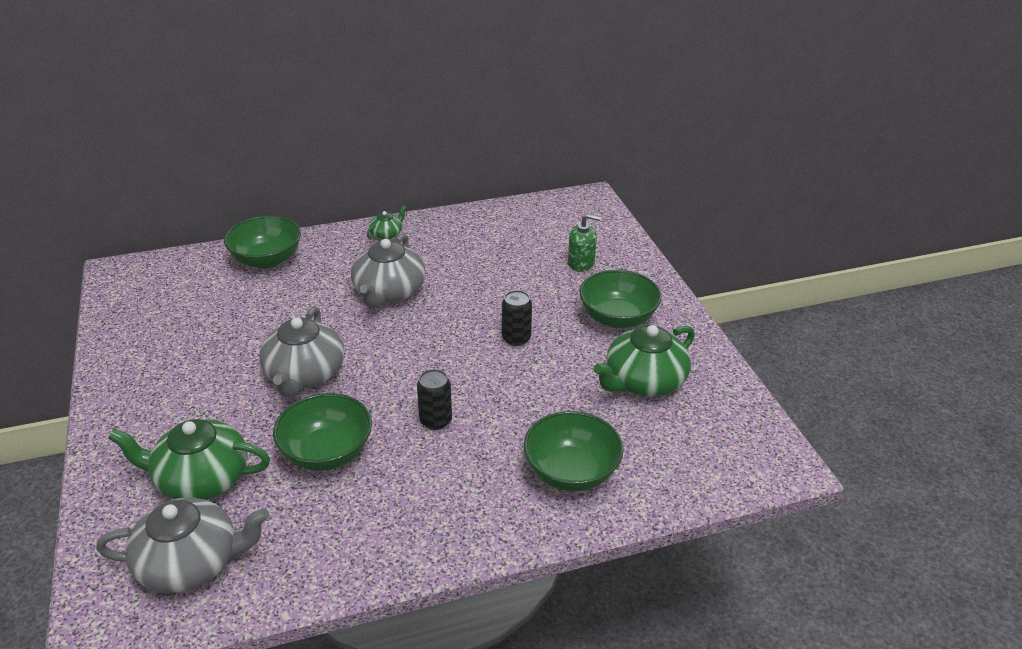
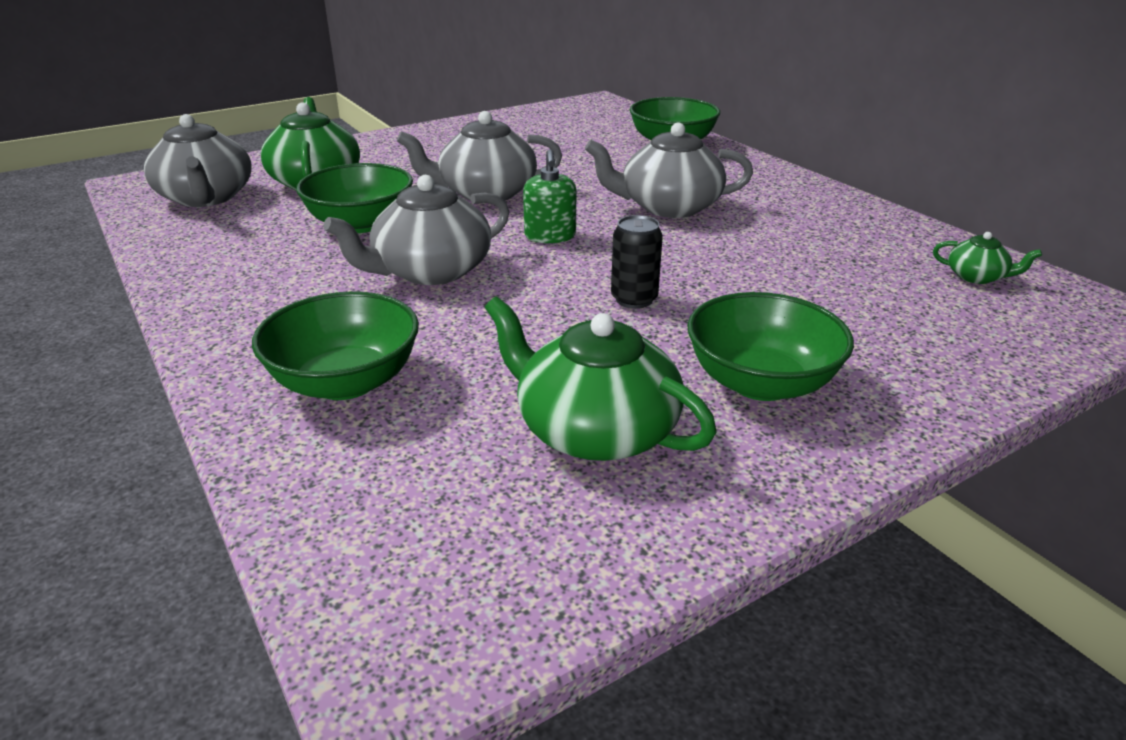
camera: 75 degrees right, 5 degrees down
(387, 234) = (791, 186): green teapot -> green teapot (976, 277)
(435, 420) = (430, 271): black can -> grey teapot
(581, 263) = (888, 328): green soap dispenser -> green soap dispenser (550, 236)

